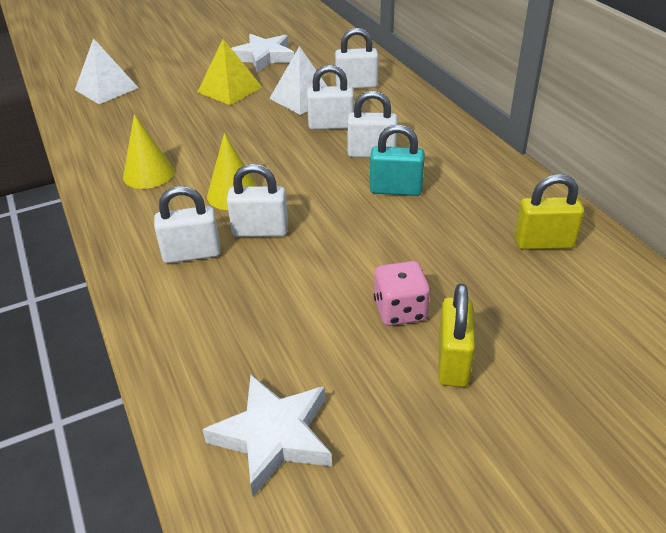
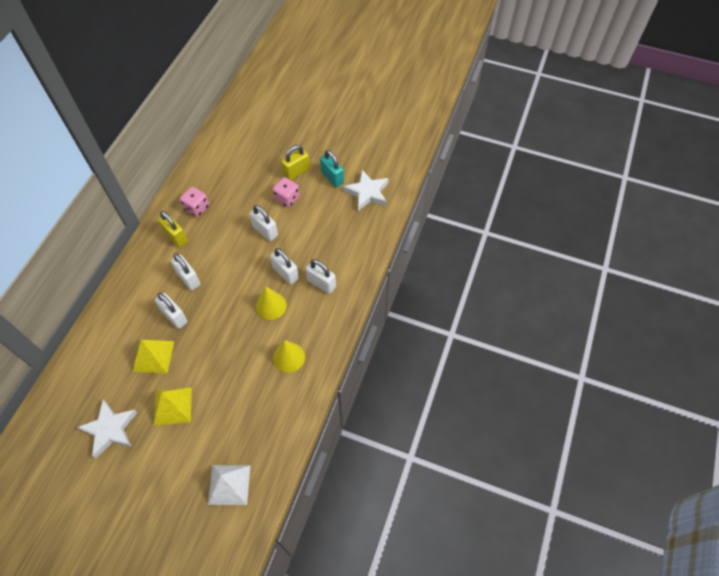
camera: 135 degrees left, 20 degrees up
(302, 98) = (153, 356): white pyramid -> yellow pyramid
(356, 85) = (115, 341): white padlock -> white padlock (265, 231)
(395, 190) = (212, 248): turquoise padlock -> turquoise padlock (332, 177)
(494, 208) = (197, 208): none -> pink dice
(543, 243) = (209, 181): yellow padlock -> yellow padlock (176, 237)

